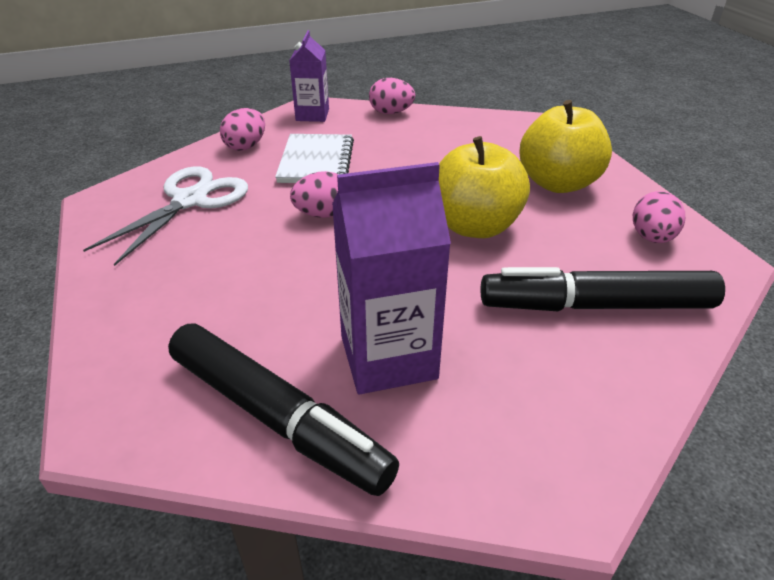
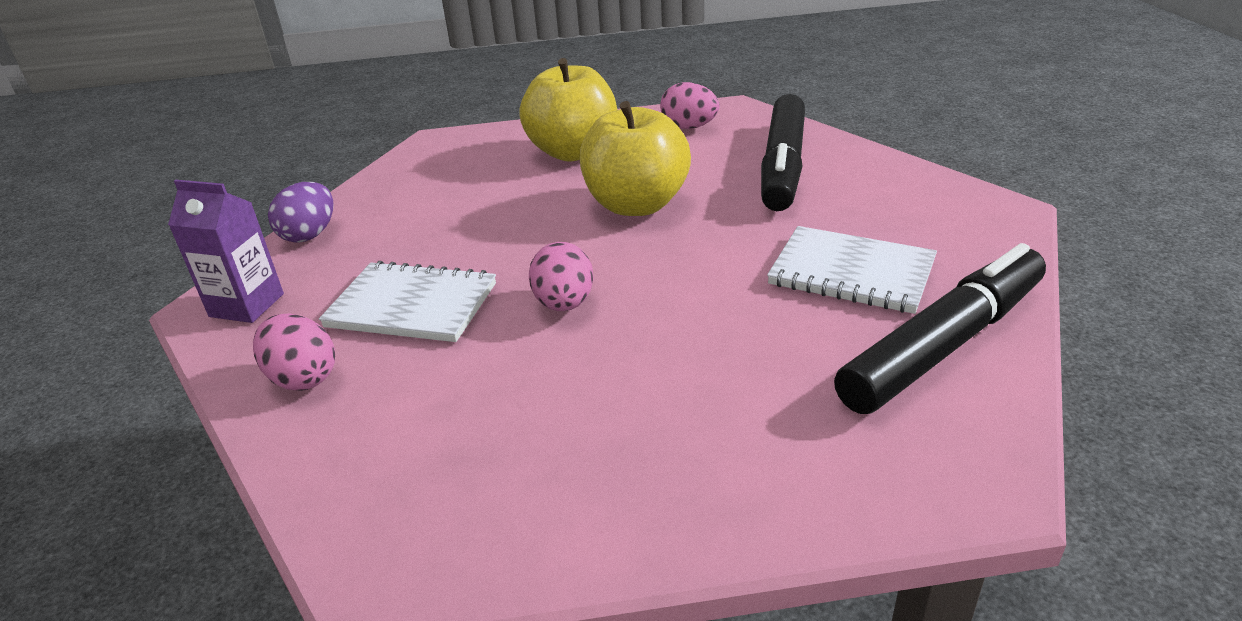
camera: 75 degrees left, 5 degrees down
(190, 200) = (456, 438): white scissors -> none
(388, 357) = (851, 273): purple carton -> white notebook
(391, 112) = (310, 235): pink egg -> purple egg

